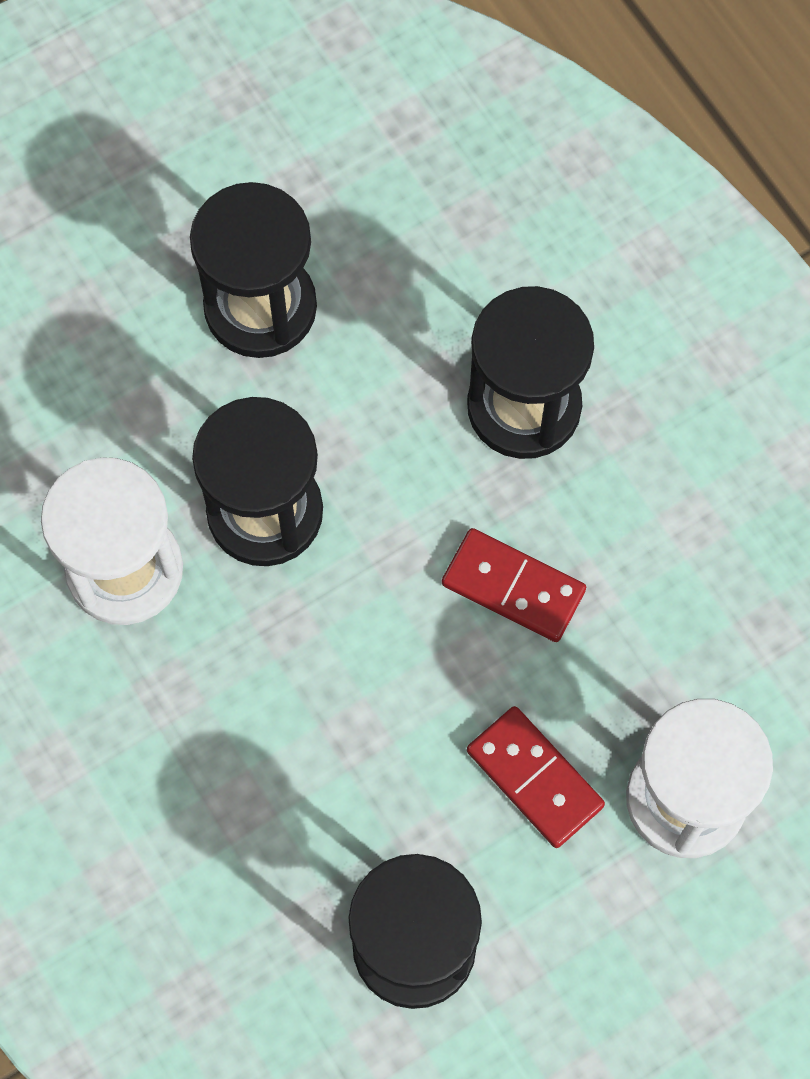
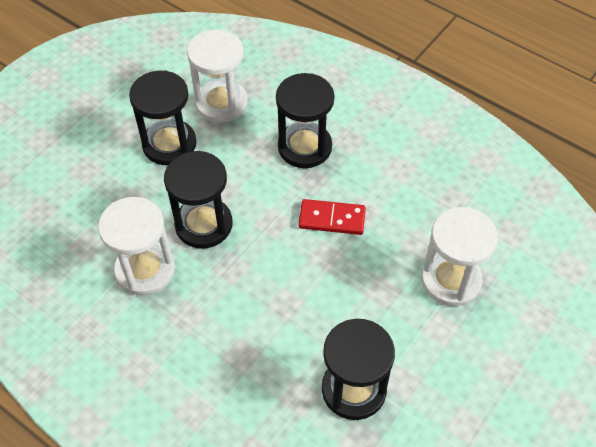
camera: 20 degrees left, 15 degrees down
(396, 243) = (221, 103): none -> white hourglass
(535, 778) = (378, 294): red domino -> none

